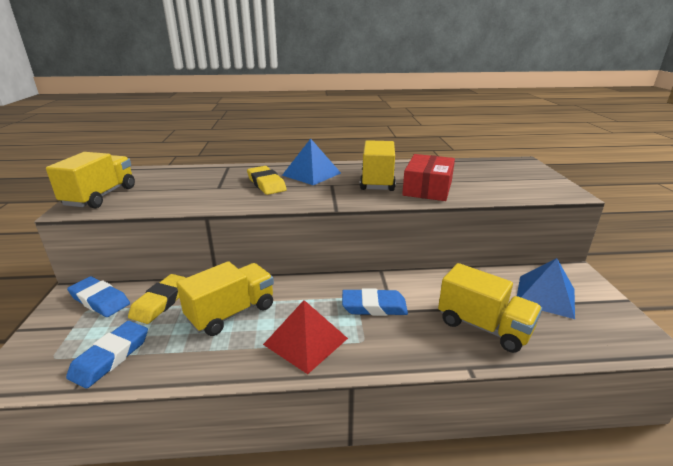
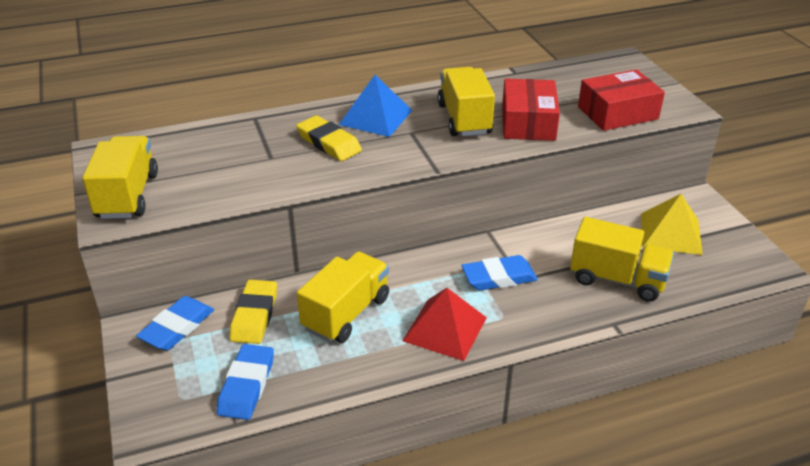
camera: 15 degrees left, 10 degrees up
(100, 300) = (177, 327): blue eraser -> blue eraser turned 75 degrees counterclockwise
(507, 190) = (617, 113): none -> red box
(545, 296) = (671, 233): blue pyramid -> yellow pyramid

